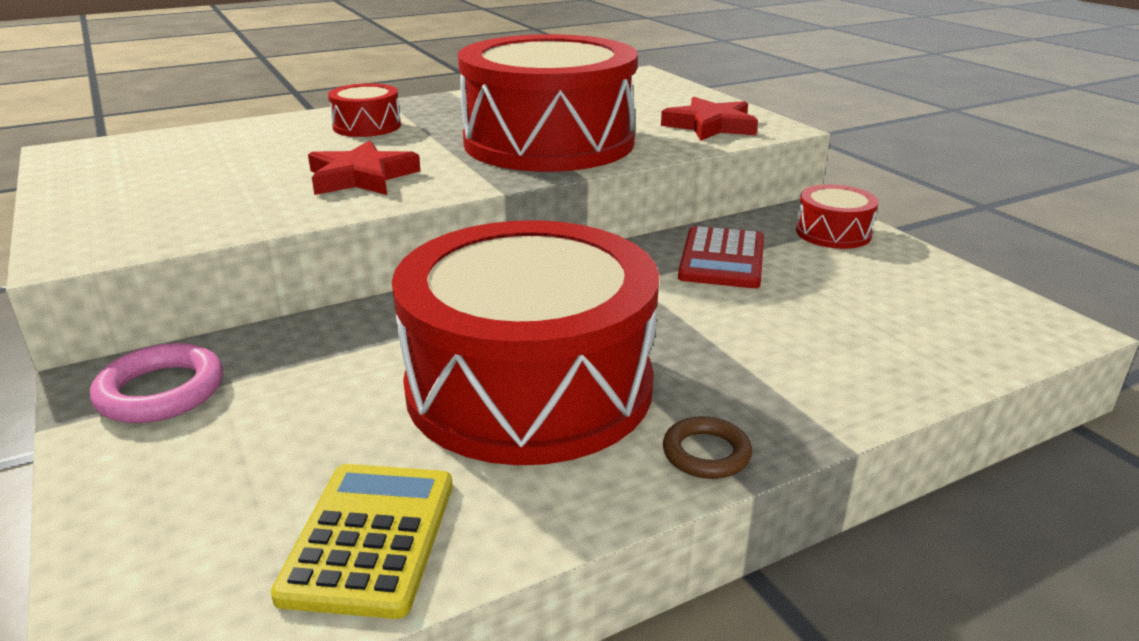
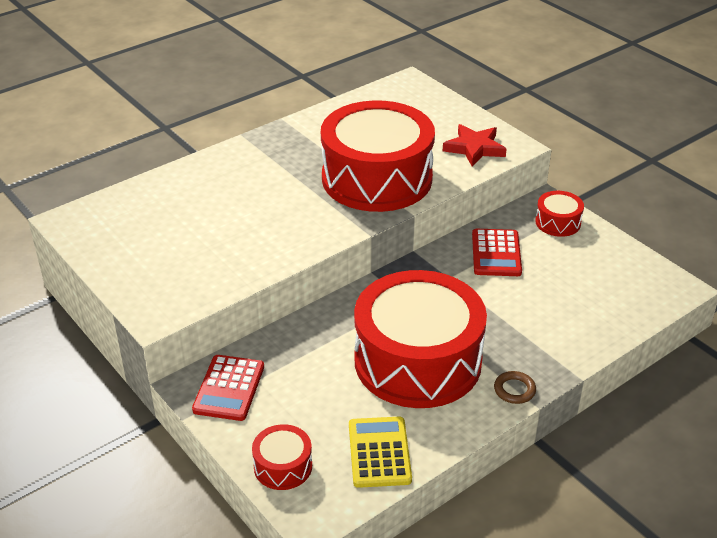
camera: 10 degrees left, 10 degrees up
(161, 391) = (229, 388): pink ring -> red calculator
(361, 177) = (277, 229): red star -> none
(367, 126) = (248, 171): red drum -> red drum (283, 466)

